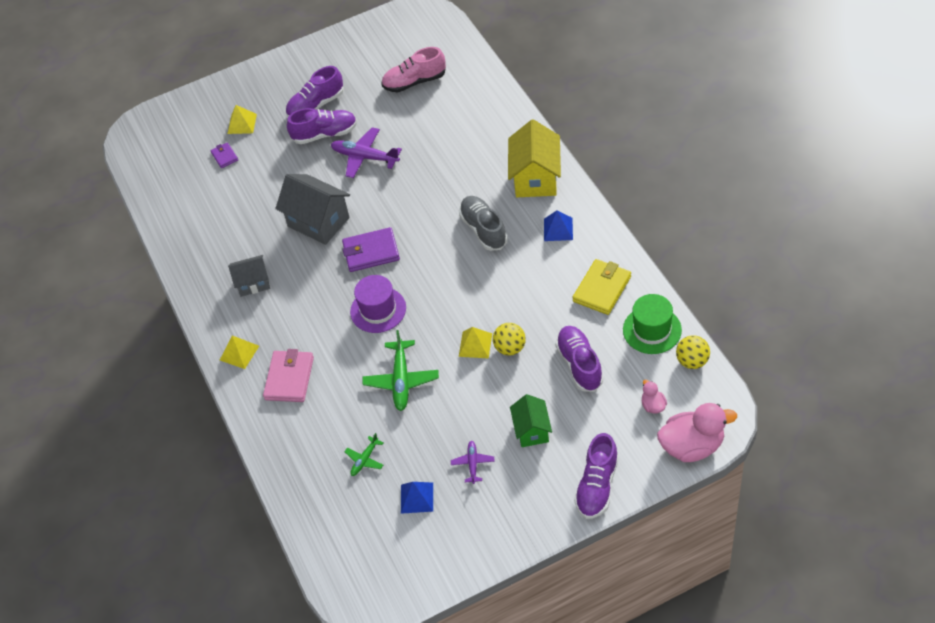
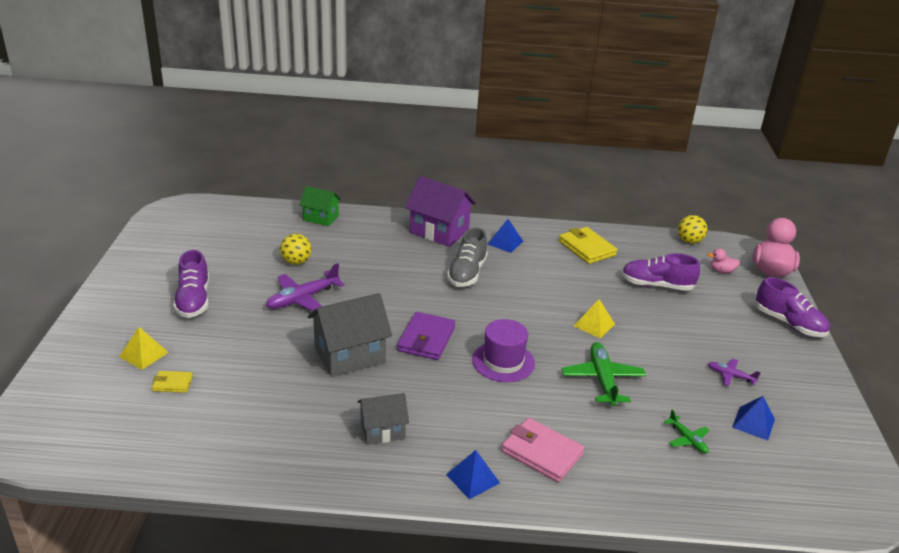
camera: 70 degrees left, 20 degrees down
(224, 156) = (172, 384): purple wallet -> yellow wallet
(239, 353) = (473, 478): yellow pyramid -> blue pyramid
(253, 283) = (382, 430): grey house -> grey house turned 60 degrees clockwise
(325, 134) = (239, 309): purple shoe -> none
(401, 380) = (602, 380): green plane -> green plane turned 120 degrees counterclockwise
(414, 82) = (249, 242): pink shoe -> none
(483, 229) = (467, 273): grey shoe -> grey shoe turned 75 degrees counterclockwise
(510, 348) = (612, 309): yellow ball -> yellow ball (296, 262)
(532, 430) = (711, 332): green house -> green house (321, 218)
(536, 178) = (439, 231): yellow house -> purple house
(652, 330) = (646, 244): green hat -> none

